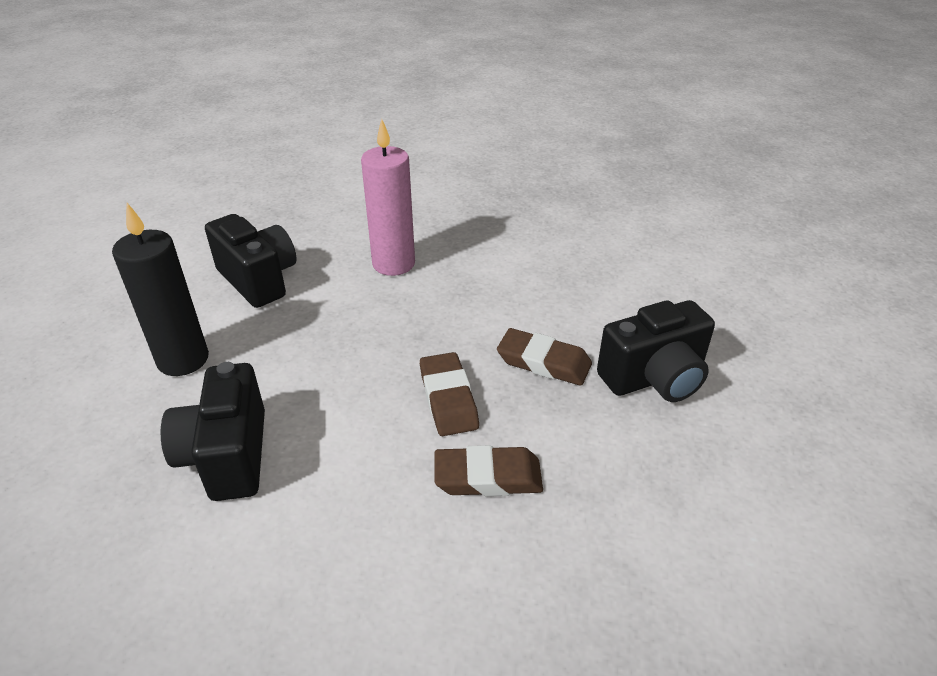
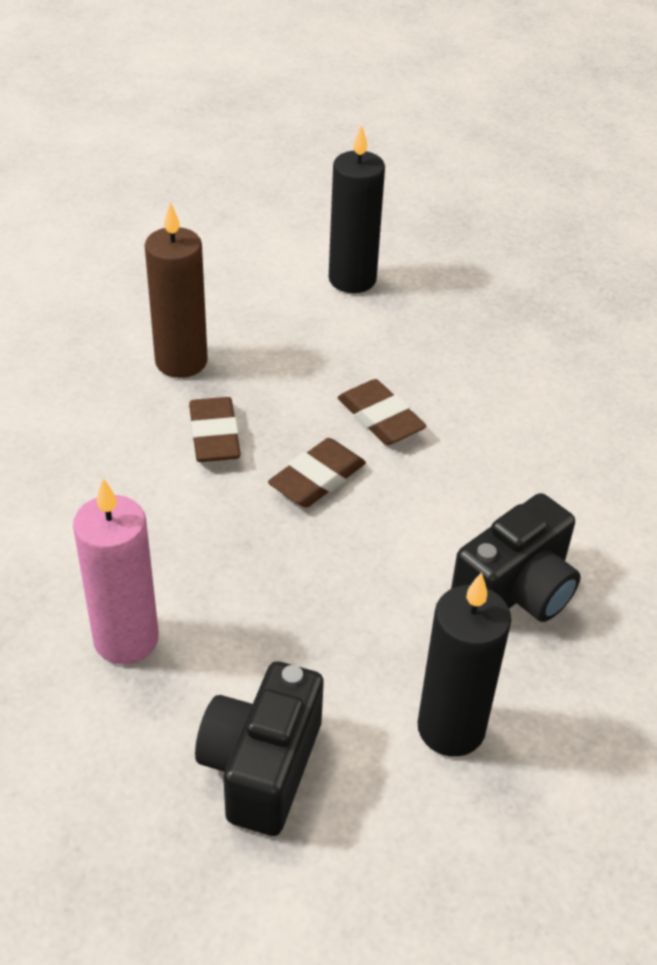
camera: 125 degrees left, 5 degrees up
(654, 378) = (181, 362): black camera -> brown candle
(746, 581) = (352, 279): none -> black candle

